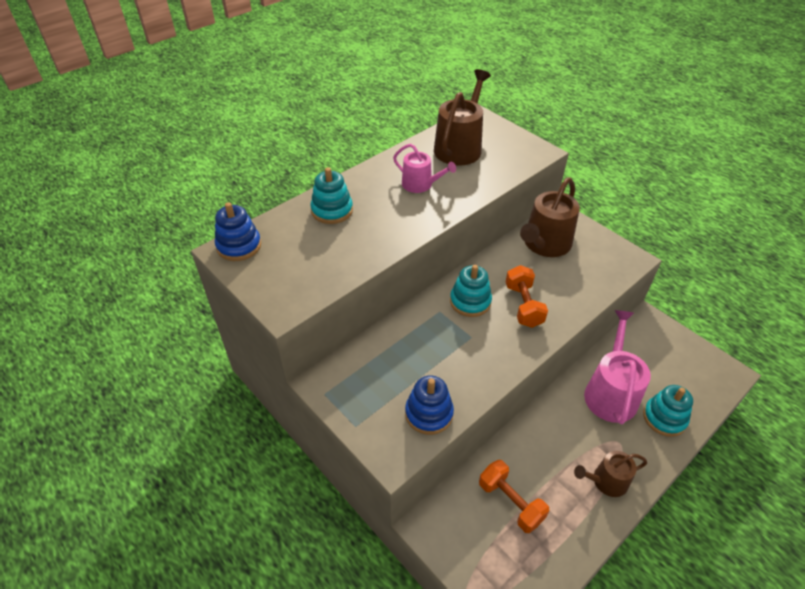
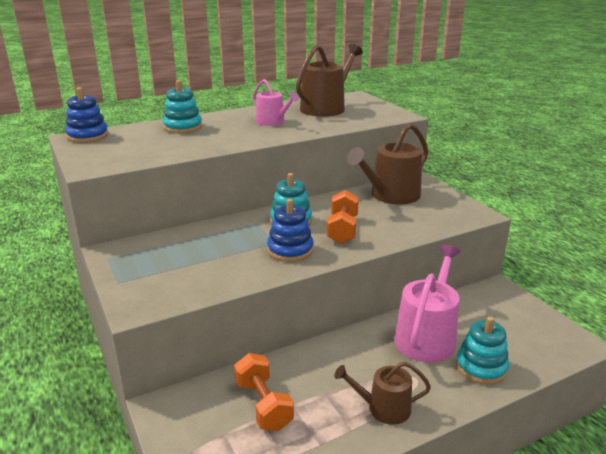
camera: 15 degrees right, 20 degrees down
(429, 413) = (194, 285): blue stacking toy -> blue stacking toy (290, 250)

